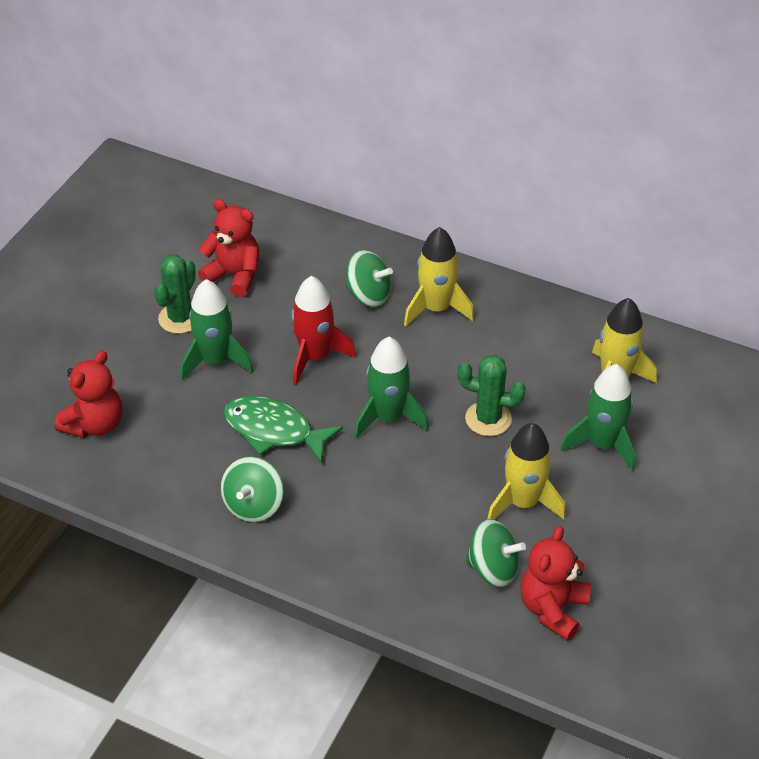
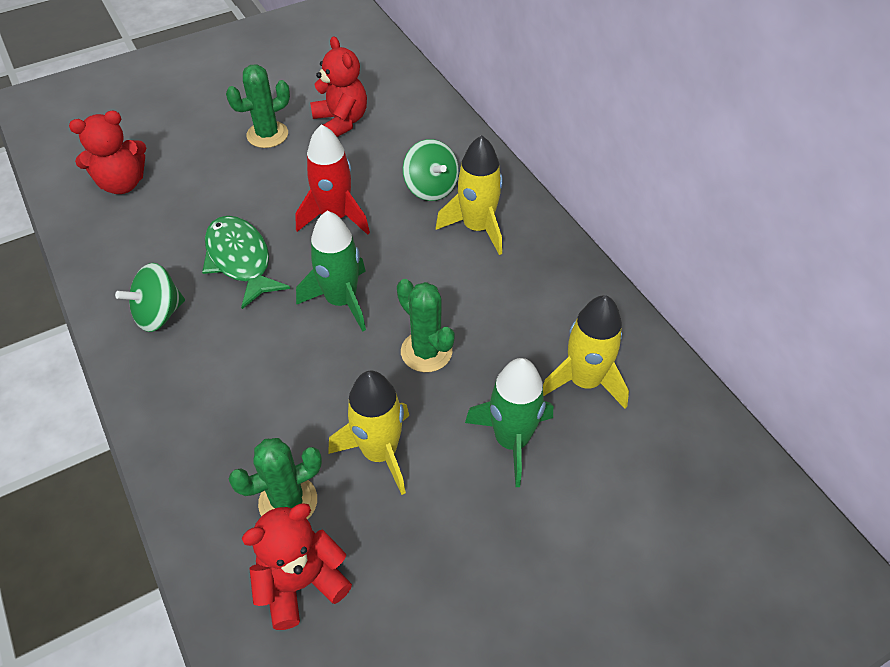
camera: 35 degrees right, 5 degrees up
(215, 360) = (257, 180): green rocket -> none
(493, 569) = (288, 502): green spinning top -> green cactus

